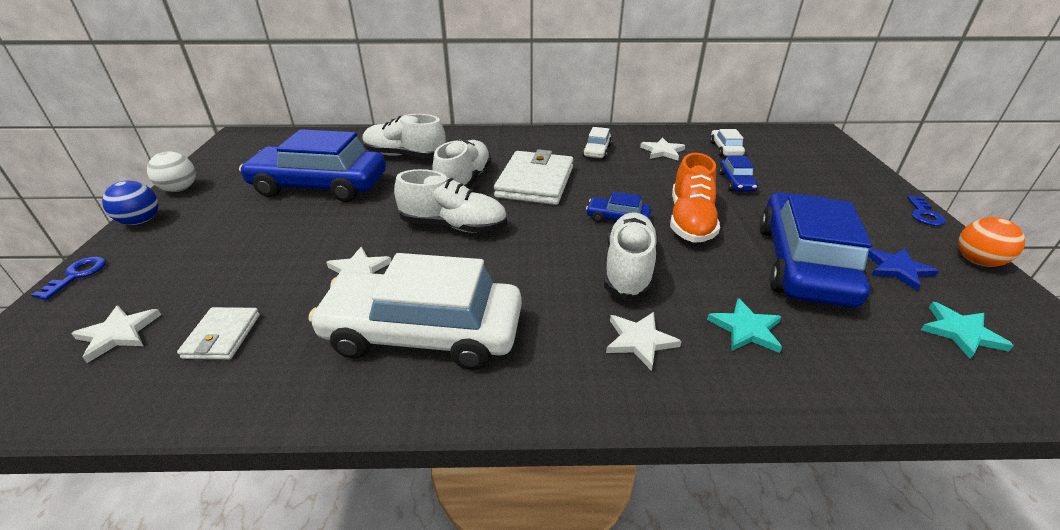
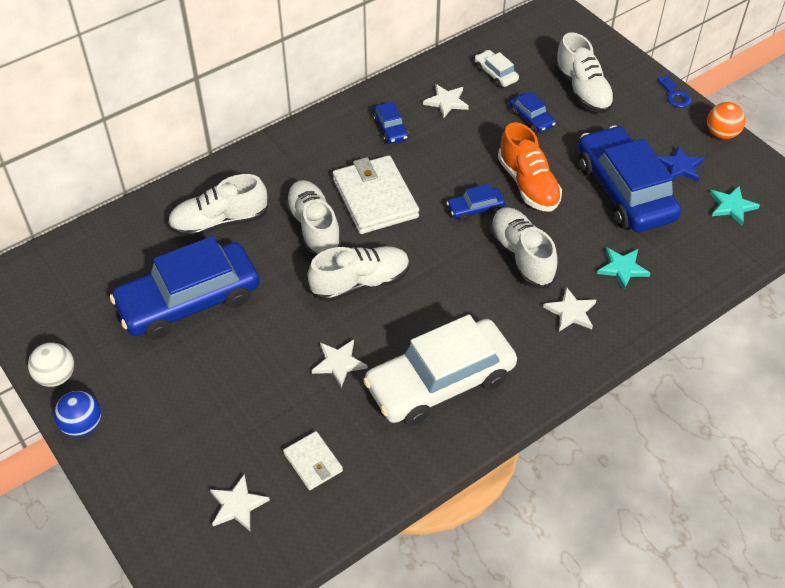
camera: 35 degrees left, 15 degrees up
(77, 275) = (121, 494): blue key -> none
(596, 151) = (390, 128): white car -> blue car
(808, 181) = (582, 90): none -> white shoe

